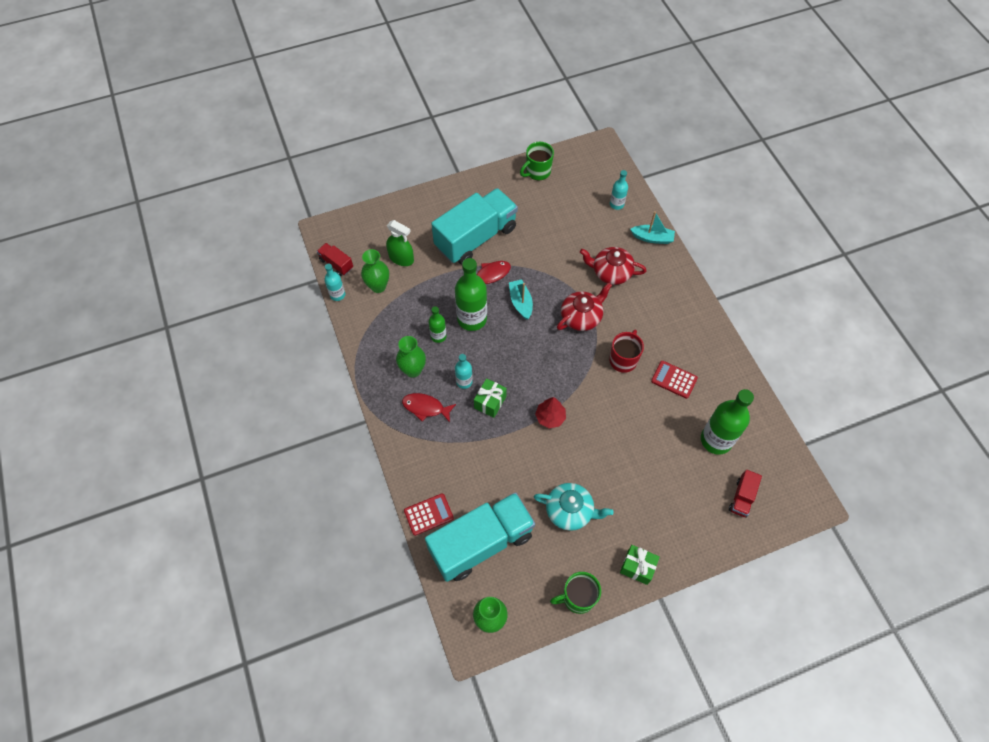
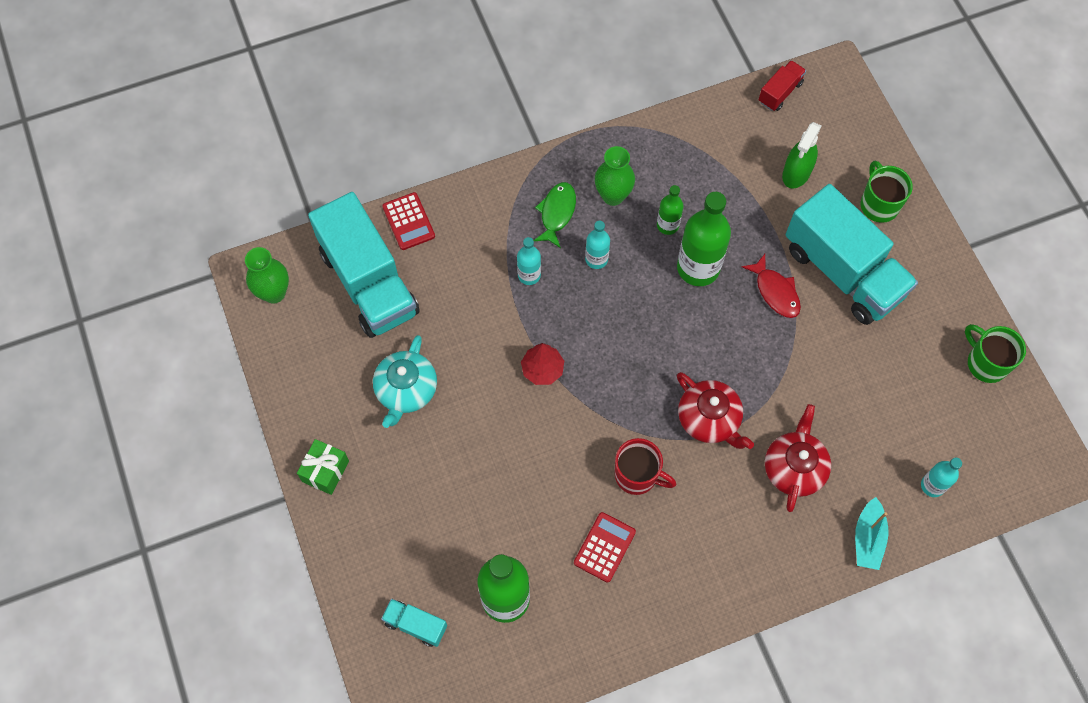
camera: 90 degrees right, 5 degrees up
(337, 295) = (728, 98): turquoise bottle -> turquoise bottle (529, 275)
(378, 286) = (746, 146): green vase -> none
(425, 407) = (556, 213): red fish -> green fish
(490, 402) = (565, 292): green gift -> none
(521, 302) = (730, 334): turquoise boat -> none
(577, 597) = (292, 394): green mug -> green mug (878, 204)
(742, 497) = (415, 625): red truck -> turquoise truck

